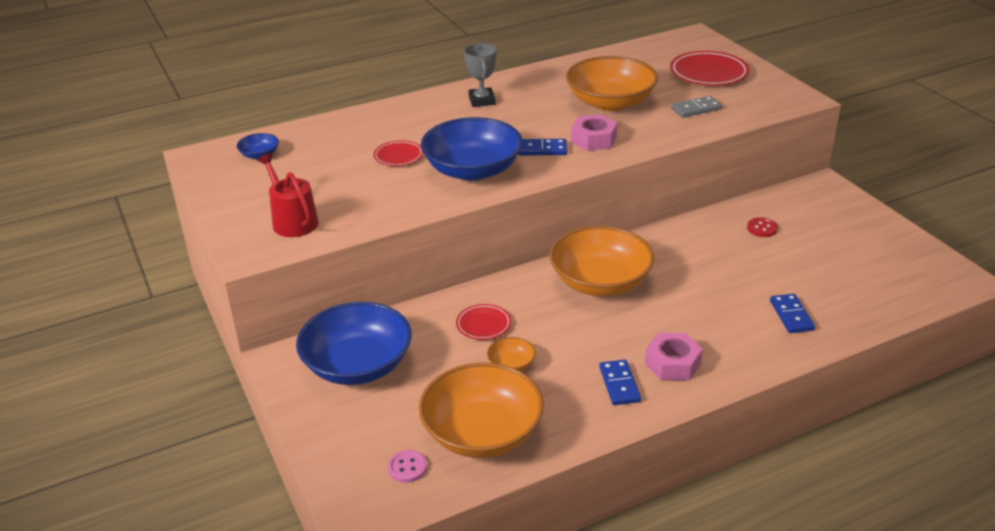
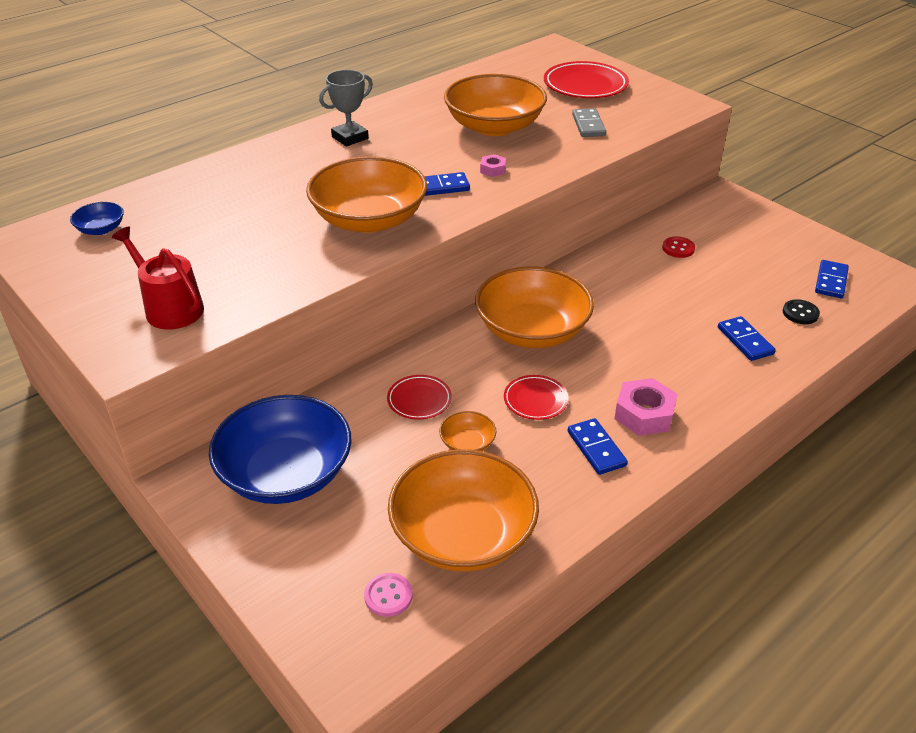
camera: 15 degrees left, 5 degrees up
(398, 156) = (275, 213): red plate -> red plate (535, 400)
(472, 170) = (369, 219): blue bowl -> orange bowl
(482, 100) = (350, 138): grey trophy -> grey trophy turned 75 degrees clockwise
(593, 139) = (492, 170): pink nut -> pink nut, size x0.53
(696, 109) = (588, 125): grey domino -> grey domino turned 60 degrees counterclockwise
(855, 299) = (800, 313): none -> black button
(898, 274) = (831, 281): none -> blue domino

